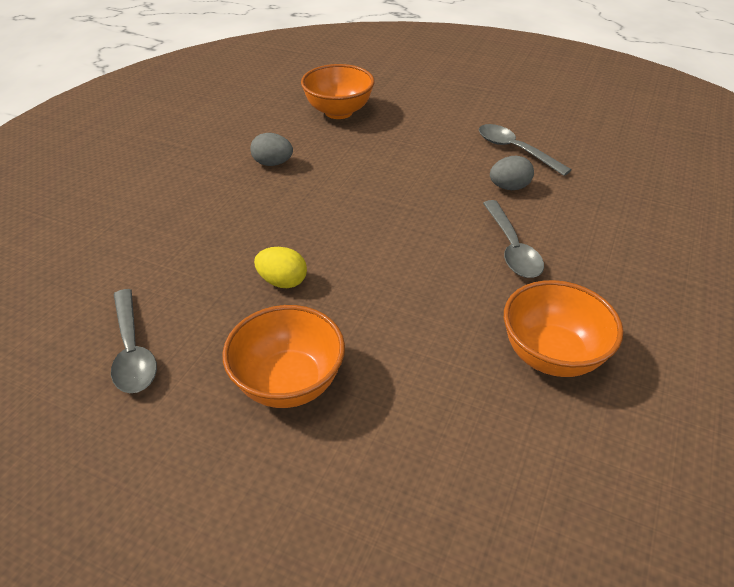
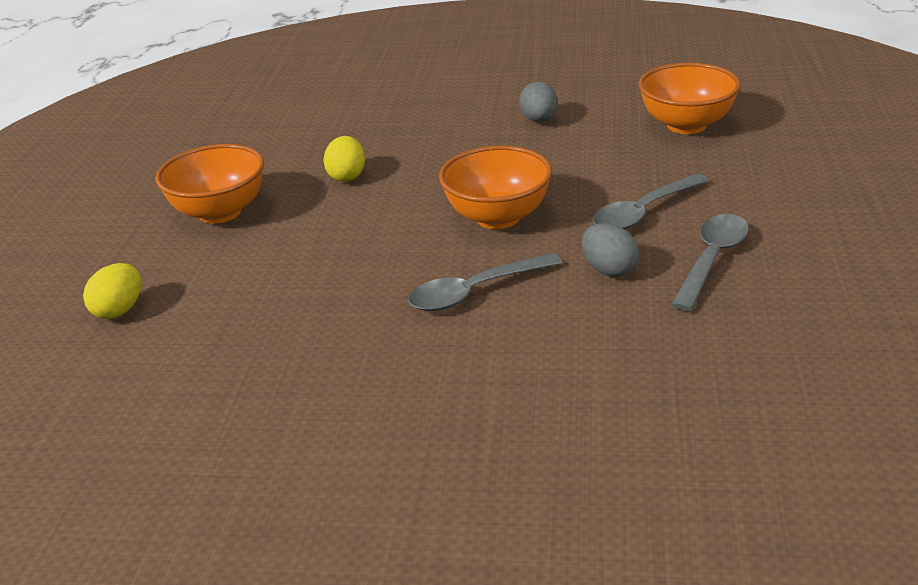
camera: 75 degrees right, 10 degrees down
(132, 350) = (237, 142): grey spoon -> grey spoon (644, 212)
(448, 488) = (119, 310): none -> yellow egg
(551, 355) = (298, 344): orange bowl -> orange bowl (498, 217)

